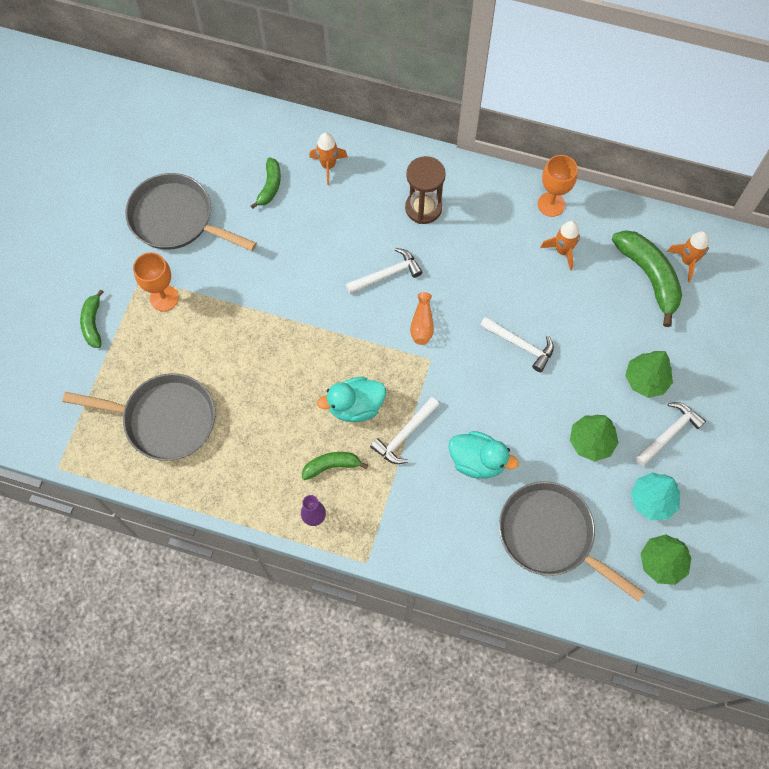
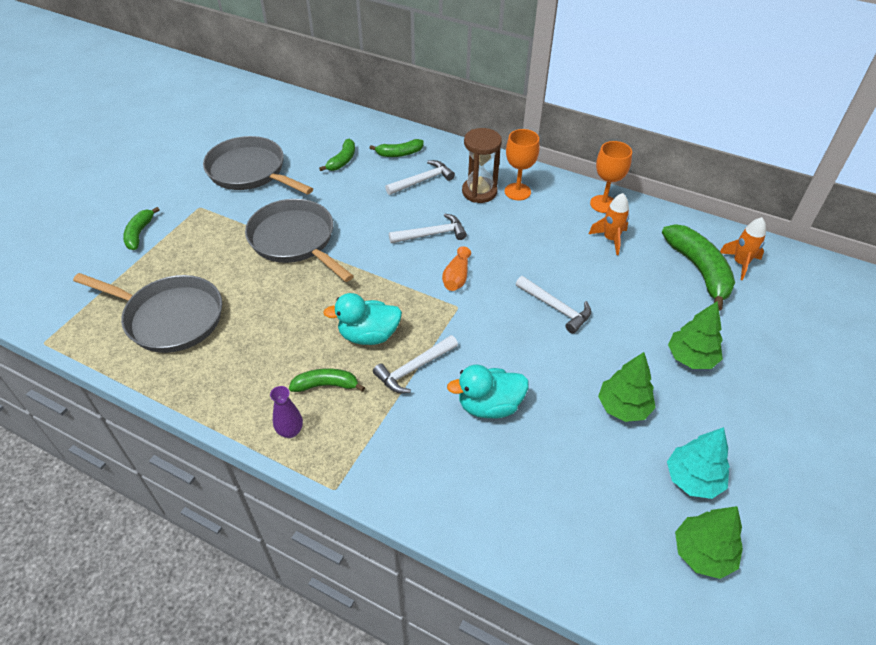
camera: 10 degrees right, 20 degrees down
(164, 298) = (213, 224): orange goblet -> orange goblet (517, 192)
(328, 166) = (399, 153): orange rocket -> green banana
(477, 461) = (489, 406): turquoise duck -> turquoise duck turned 135 degrees clockwise
(551, 536) = (563, 498): grey pan -> grey pan (295, 241)
(669, 433) = (716, 412): white hammer -> white hammer (422, 180)

